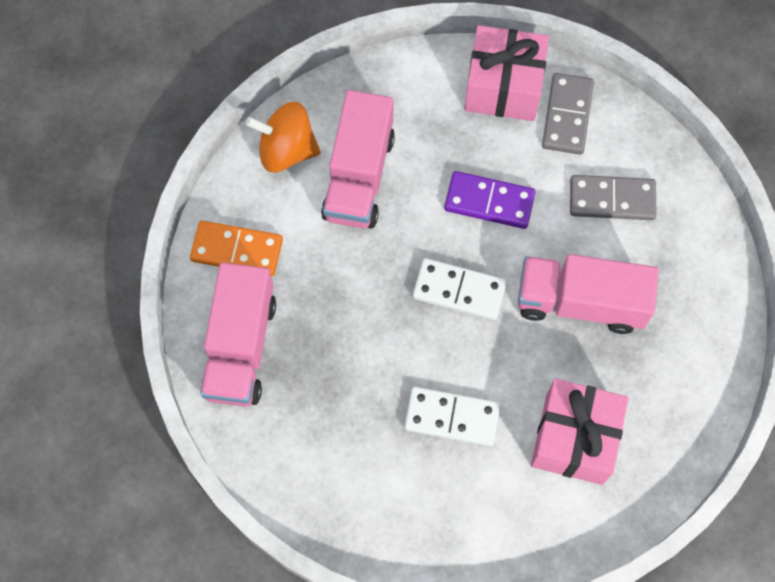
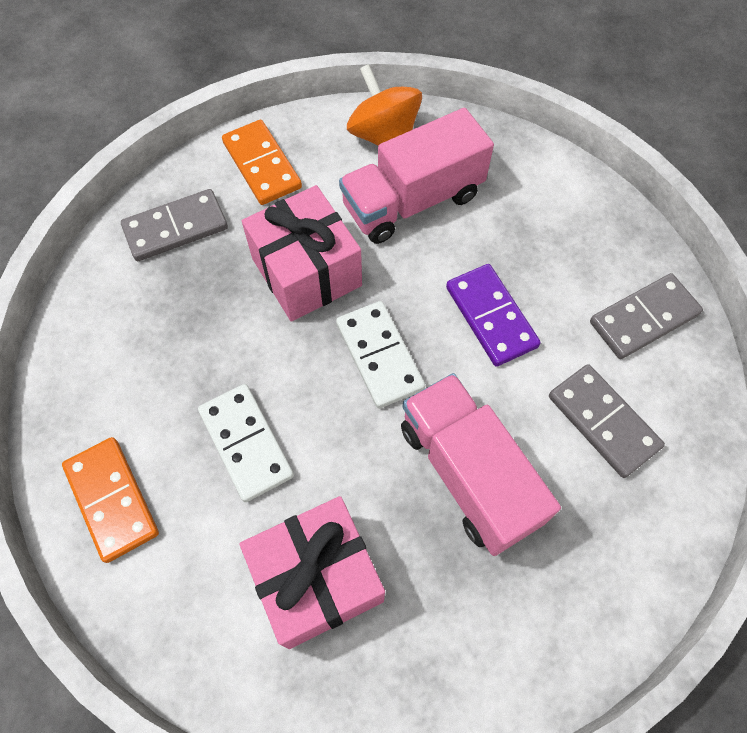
camera: 50 degrees right, 5 degrees down
(241, 347) = (176, 228): pink truck -> grey domino
(422, 526) = (112, 500): none -> orange domino
(503, 87) = (612, 247): pink gift -> pink gift (306, 272)

